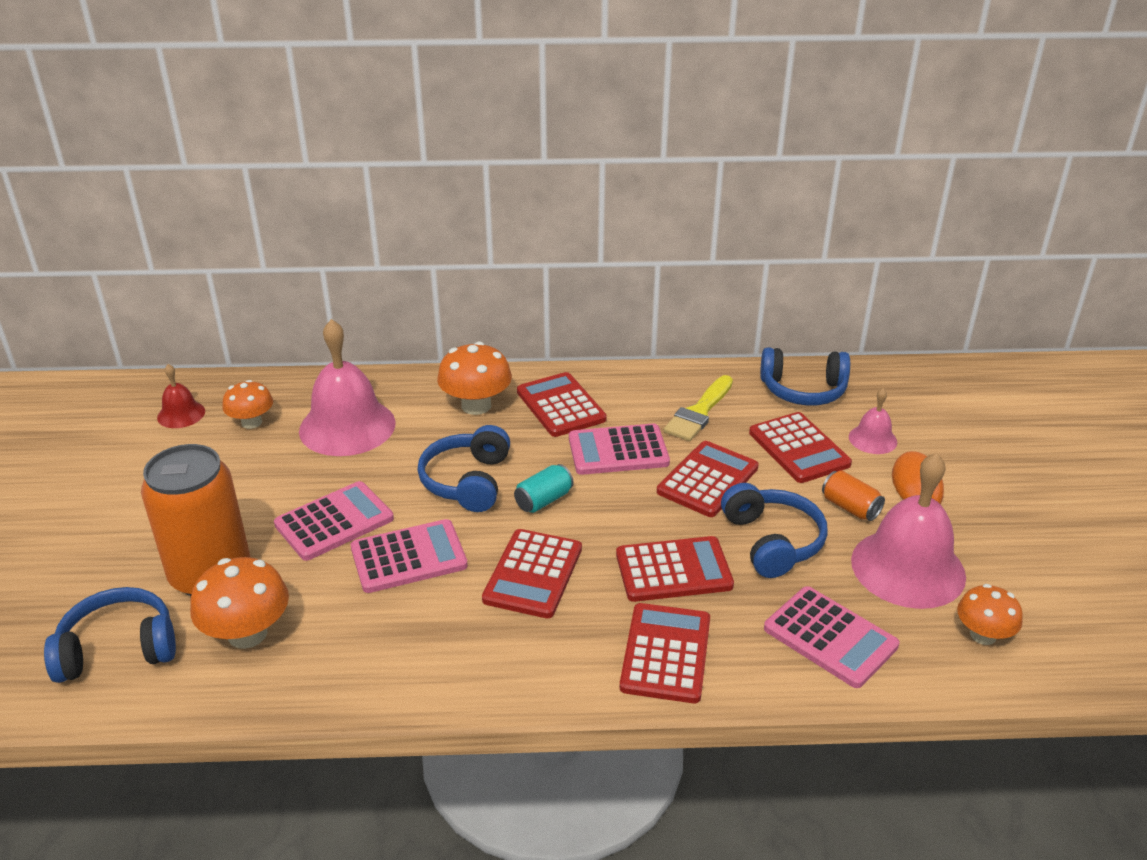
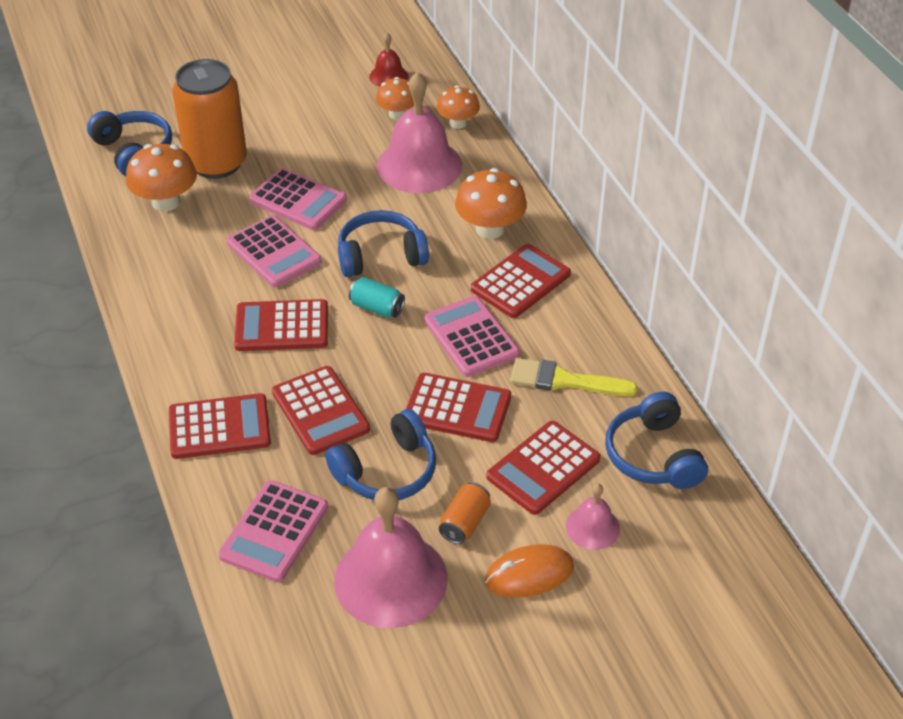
camera: 70 degrees right, 10 degrees up
(983, 635) = (316, 647): orange mushroom -> orange mushroom (458, 123)

